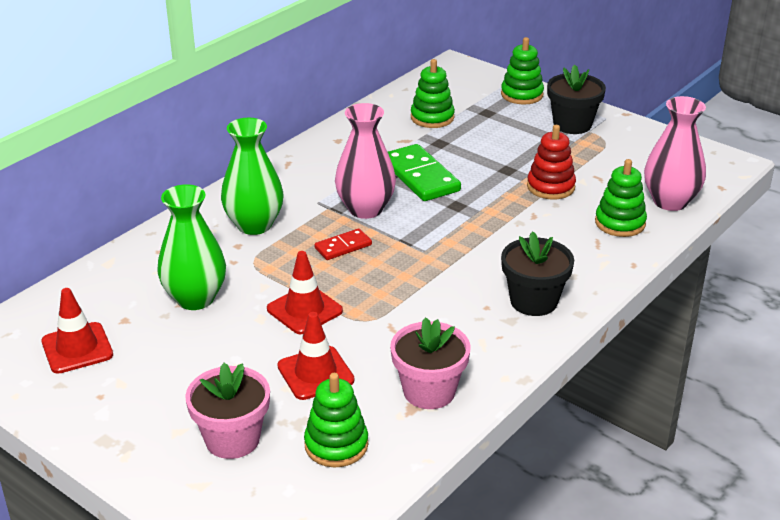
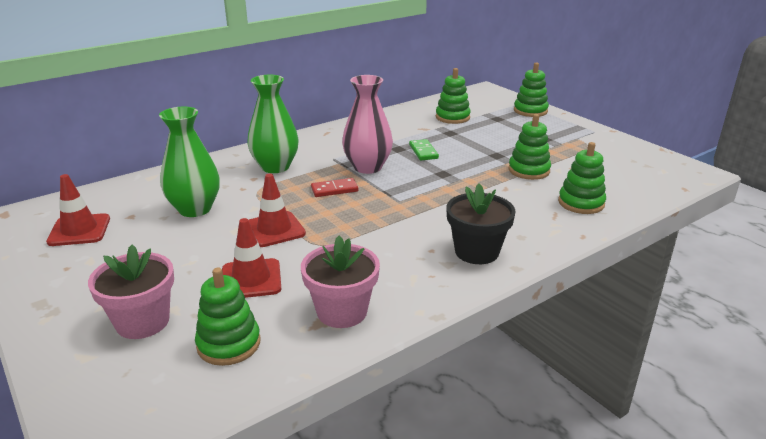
camera: 15 degrees right, 5 degrees down
(420, 176) = (423, 152): green domino -> green domino, size x0.55
(550, 187) = (529, 170): red stacking toy -> green stacking toy
(572, 124) = (564, 132): black flower pot -> none
(670, 201) = (633, 193): pink vase -> none

